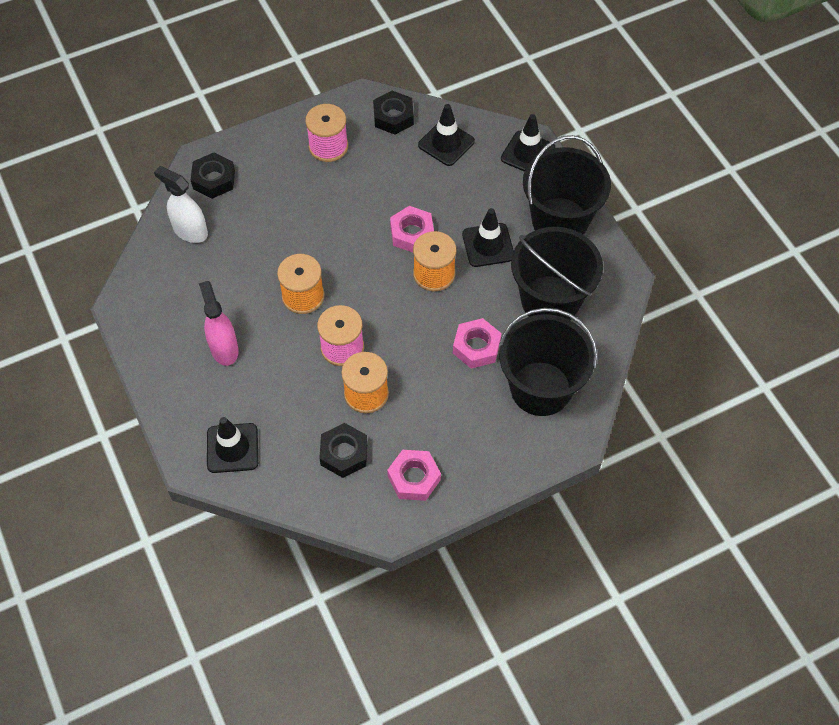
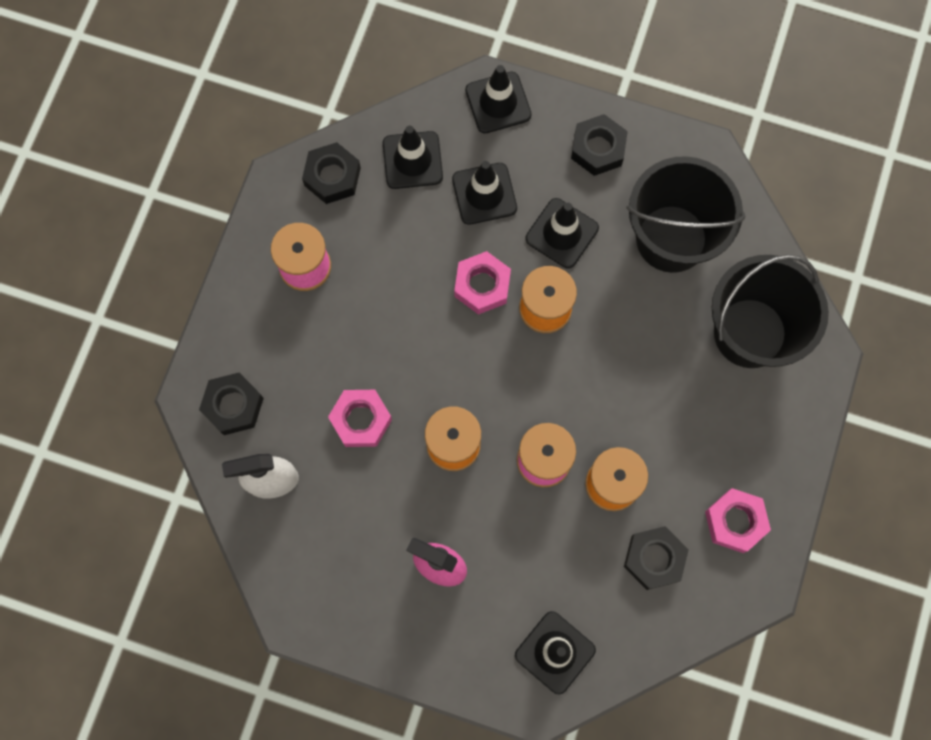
camera: 45 degrees left, 15 degrees up
(467, 190) = (484, 194): none -> black traffic cone
(476, 347) = (657, 345): pink nut -> pink nut (361, 420)
(560, 221) = (598, 148): black bucket -> black nut

